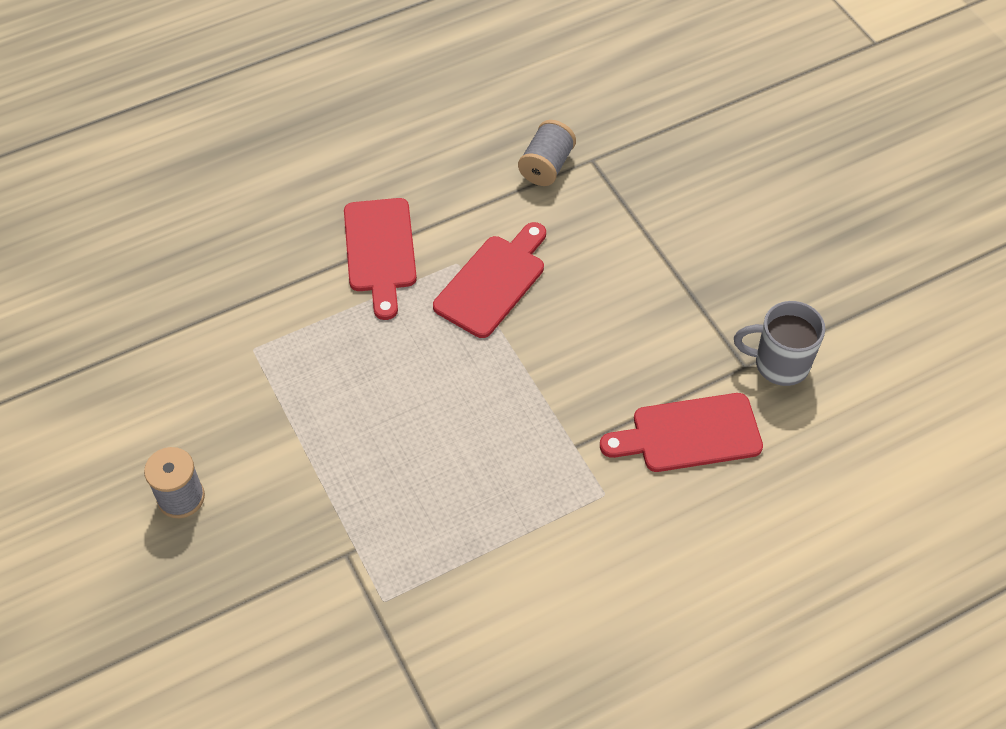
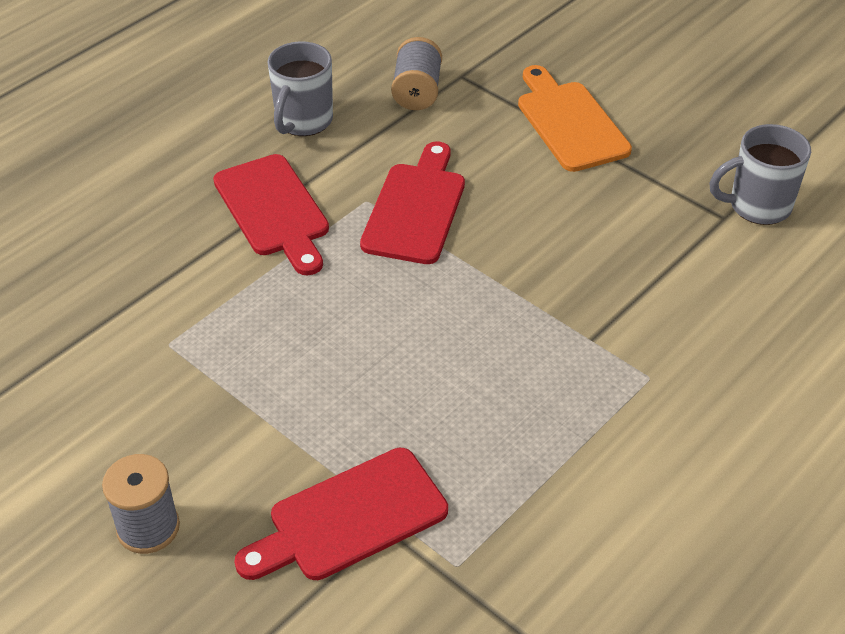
camera: 20 degrees left, 10 degrees down
(439, 170) = (303, 121): none -> grey mug
(661, 234) = (569, 122): none -> orange cutting board
(689, 434) = (705, 294): red cutting board -> red cutting board (350, 518)

